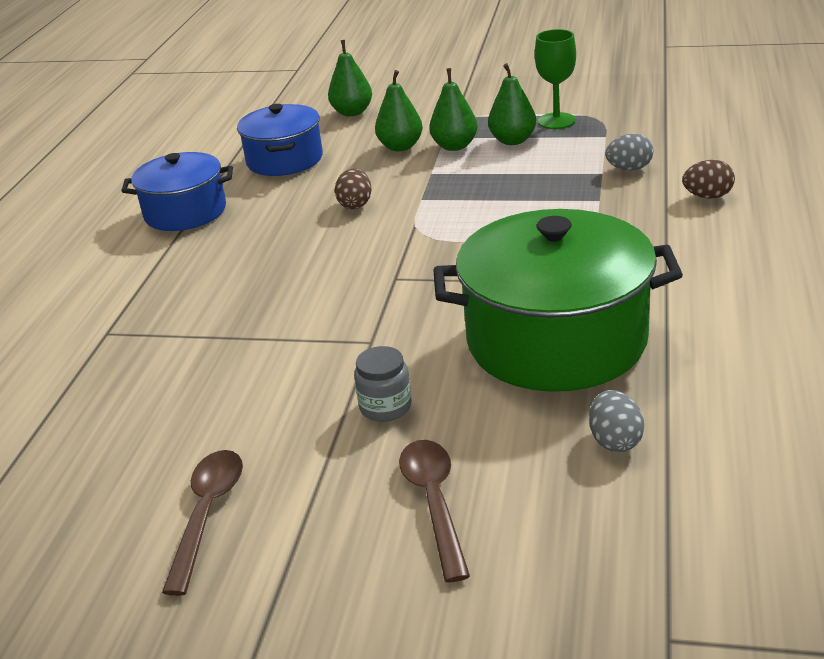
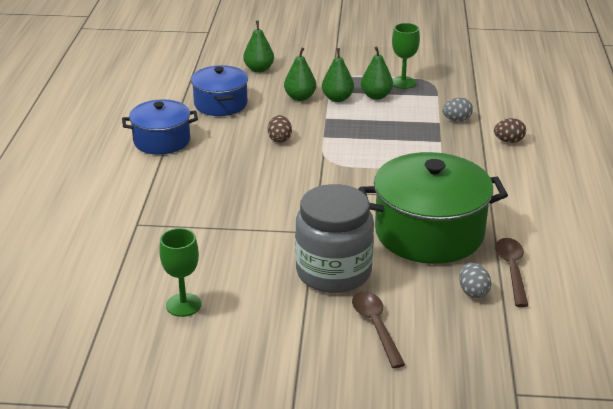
camera: 10 degrees left, 0 degrees up
(130, 462) = (183, 305): none -> green goblet
(207, 514) = (242, 334): brown spoon -> brown spoon (512, 270)
(385, 407) = (333, 272): grey jar -> grey jar, size x2.37

